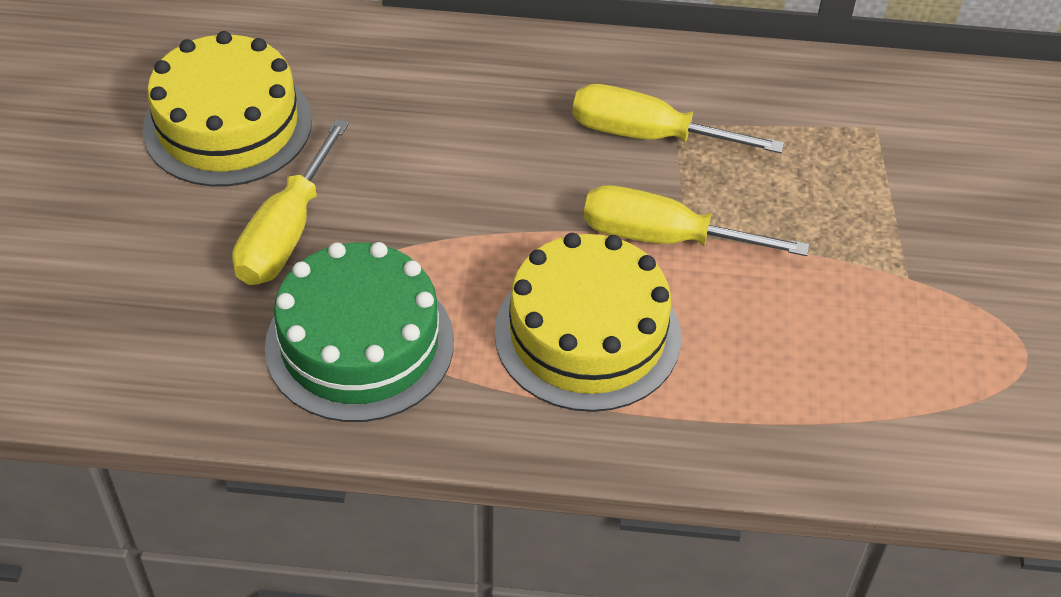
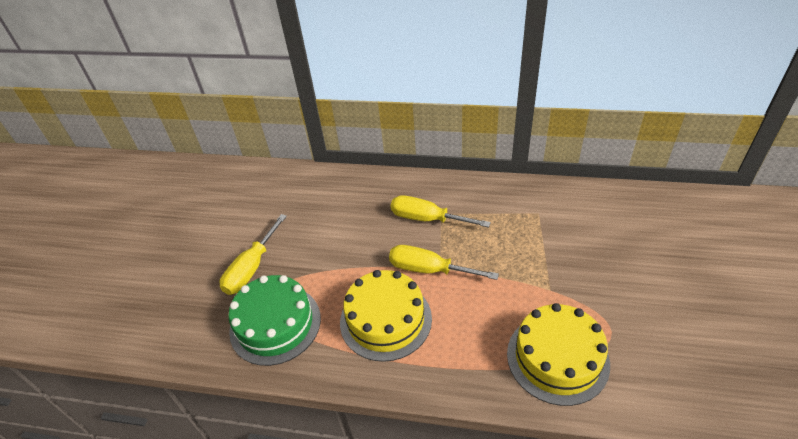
camera: 10 degrees right, 5 degrees down
(227, 125) = (235, 217): yellow cake -> yellow cake (557, 358)

